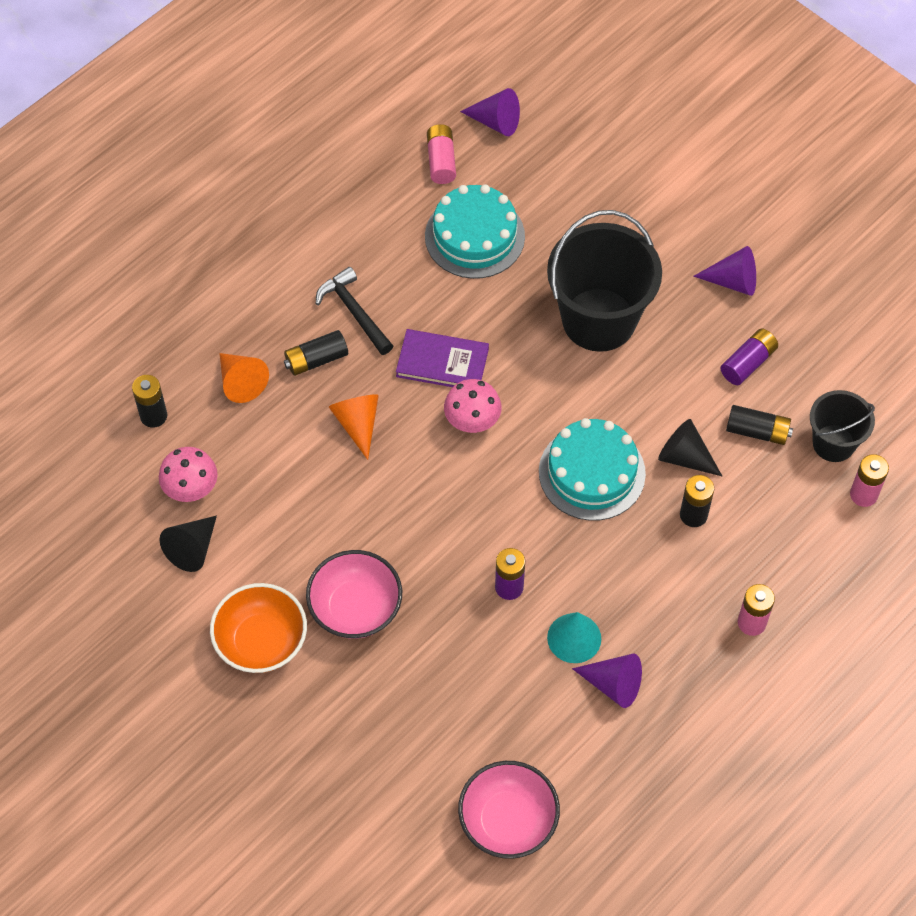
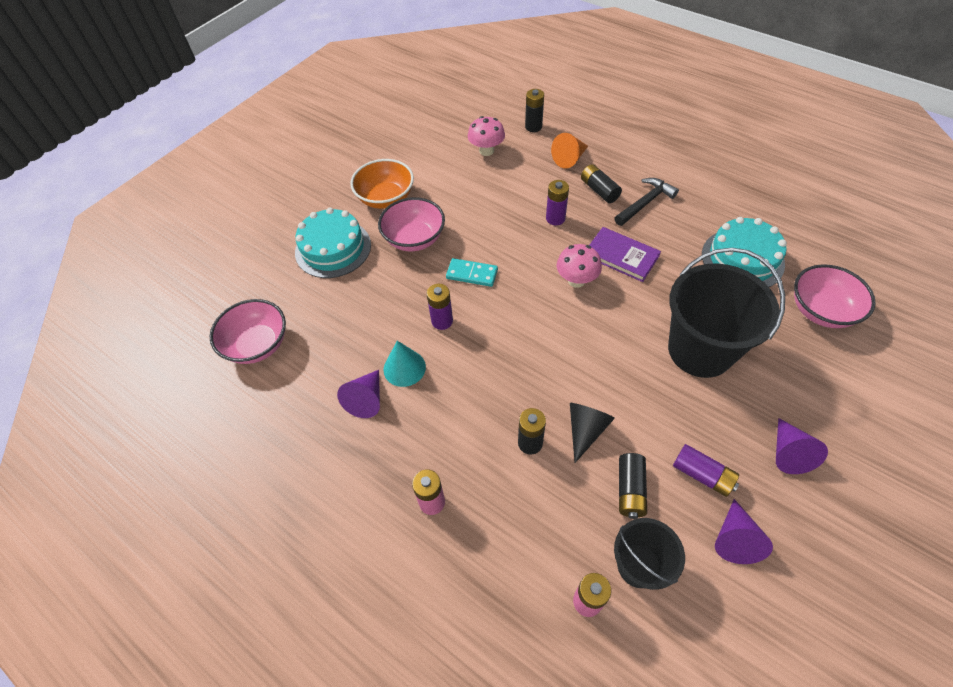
camera: 85 degrees right, 5 degrees down
(192, 549) = (445, 158): black cone -> none
(358, 424) = (555, 218): orange cone -> purple battery
(437, 542) = (472, 274): none -> turquoise domino
(441, 161) = (801, 230): pink battery -> none
(442, 362) = (621, 256): purple book -> purple book turned 60 degrees counterclockwise
(496, 122) = (859, 257): purple cone -> purple cone (734, 539)
(565, 188) = (821, 310): none -> pink bowl
(592, 472) = (552, 362): turquoise cake -> turquoise cake (333, 248)

